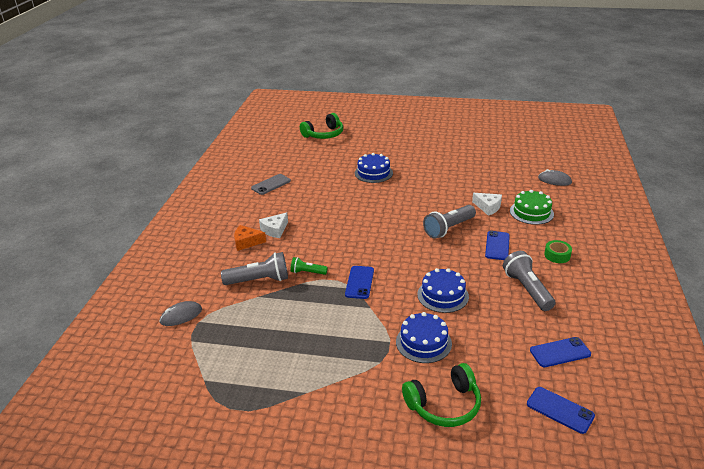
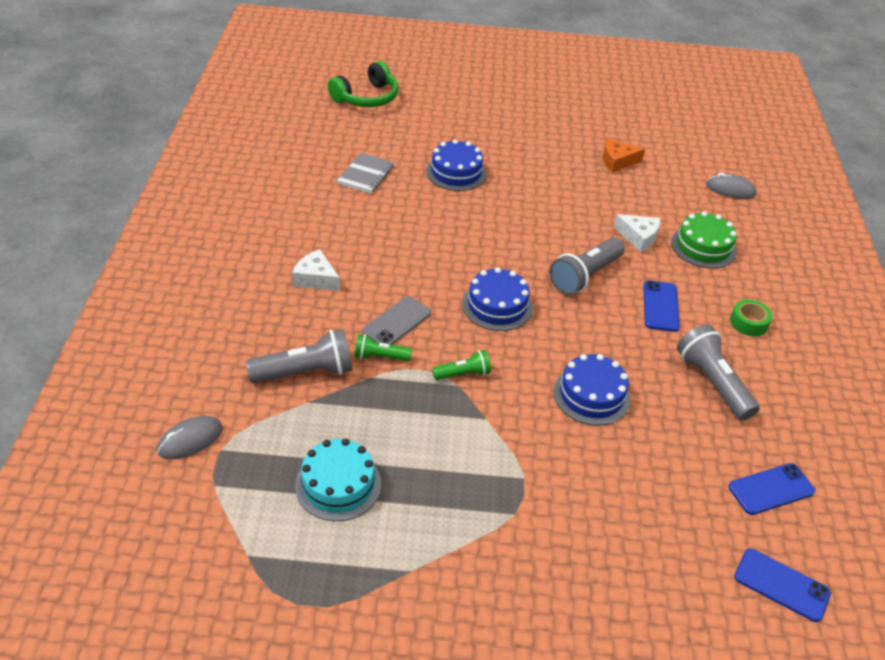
camera: 10 degrees left, 10 degrees up
(247, 242) = (274, 301): orange cheese -> orange cheese (617, 161)
(268, 342) = (338, 484): none -> turquoise cake
(271, 184) = (295, 192): grey phone -> grey phone (397, 322)
(275, 230) = (316, 278): white cheese -> white cheese turned 90 degrees clockwise
(316, 175) = (365, 175): none -> grey notebook
(359, 282) = (463, 374): blue phone -> green flashlight
(423, 342) = (574, 478): blue cake -> blue cake (497, 306)
(444, 405) = (618, 583): green headphones -> none

